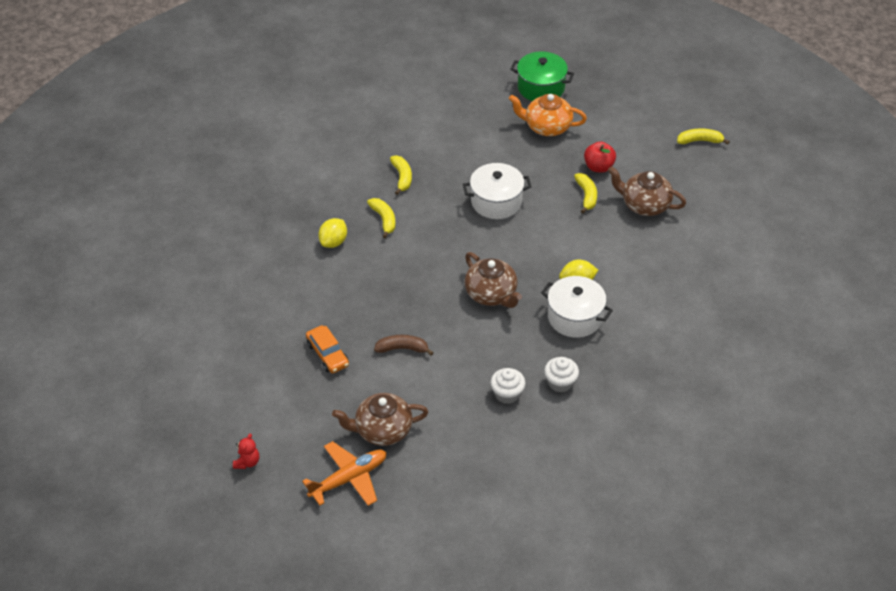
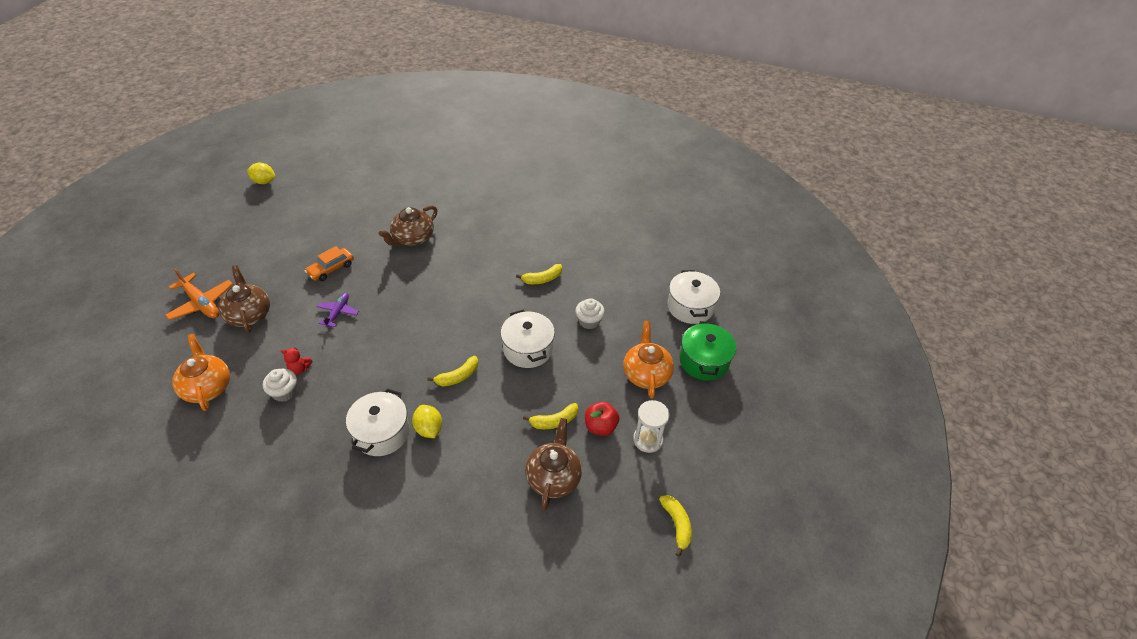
camera: 75 degrees right, 0 degrees up
(247, 462) = (225, 246): red teddy bear -> red teddy bear (299, 369)
(333, 242) = (455, 250): yellow lemon -> yellow lemon (264, 182)
(384, 219) = (488, 276): yellow banana -> yellow banana (458, 376)
(402, 348) = (338, 312): brown banana -> purple plane
(473, 81) = (690, 307): none -> white pot
(484, 461) = (207, 387): none -> orange teapot
(491, 294) = (406, 363): brown teapot -> brown teapot (412, 238)
(560, 382) = (296, 432): white cupcake -> white cupcake (589, 321)
(618, 140) = (648, 440): none -> white hourglass

